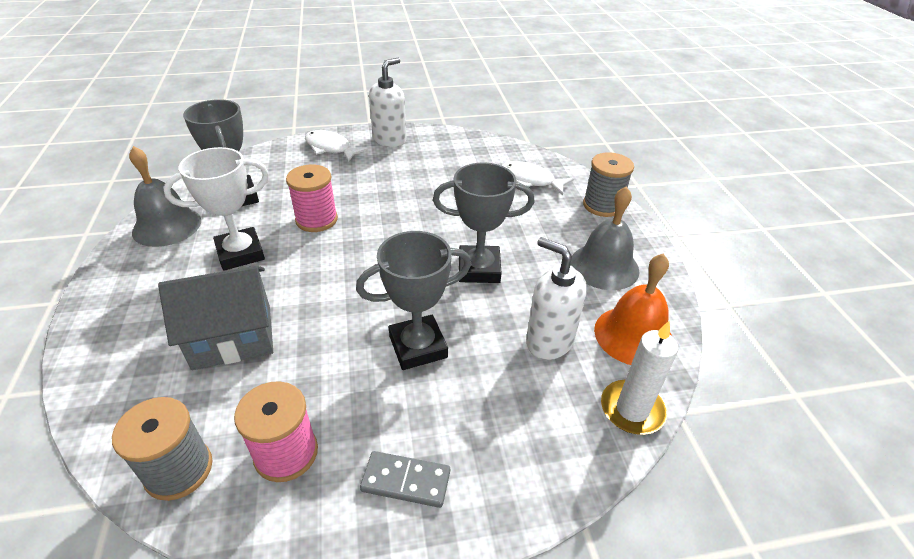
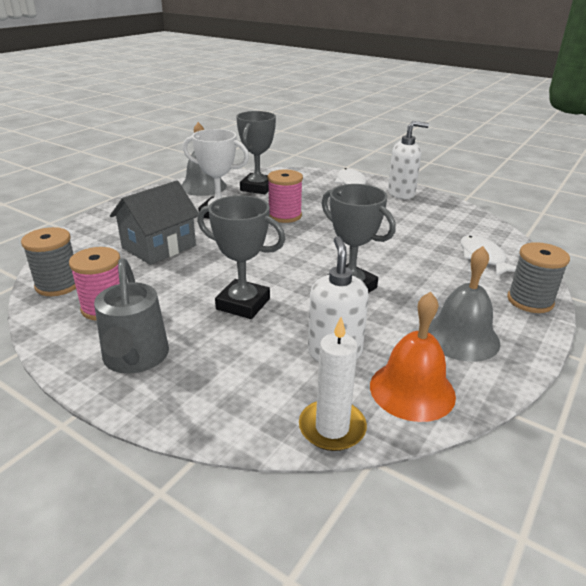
camera: 45 degrees right, 10 degrees down
(232, 337) = (159, 247): grey house -> grey house turned 75 degrees counterclockwise
(406, 481) = (135, 358): grey domino -> grey watering can

